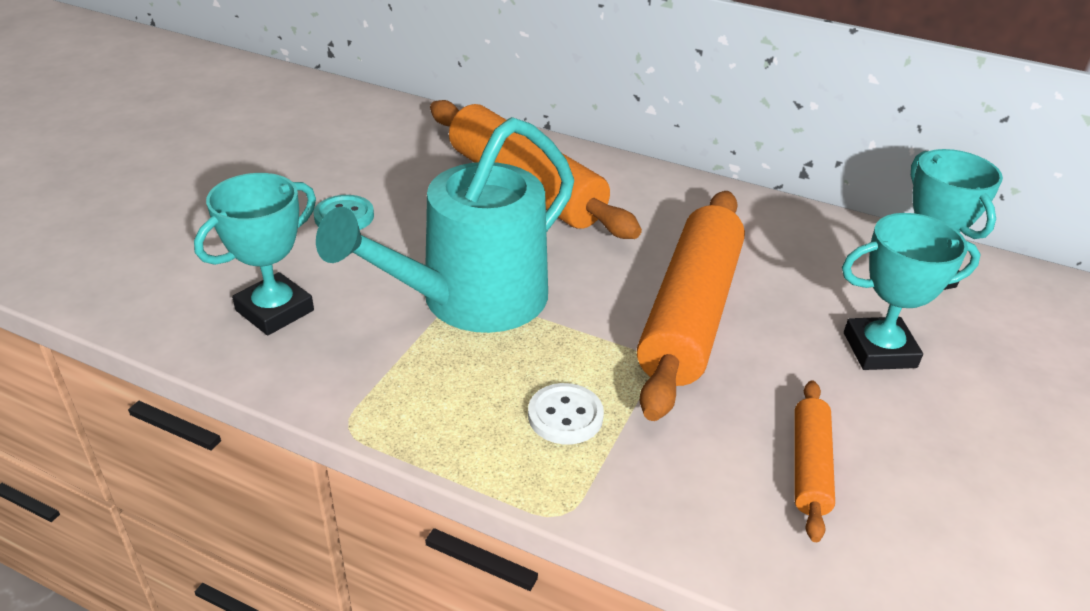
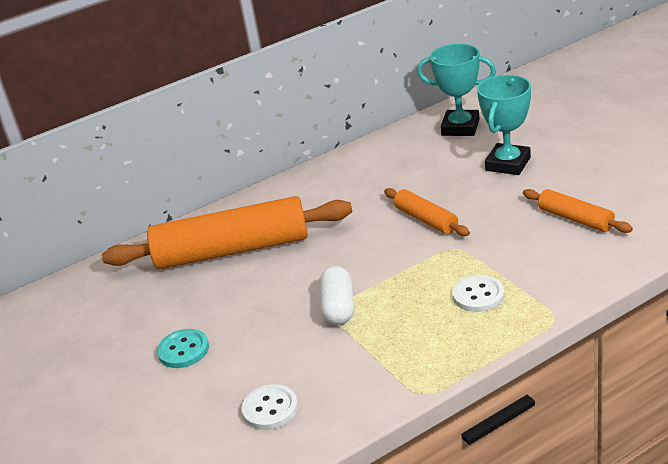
camera: 50 degrees left, 5 degrees down
(275, 310) = (270, 409): turquoise trophy -> white button
(471, 300) = (339, 307): turquoise watering can -> white capsule
(690, 313) = (426, 220): orange rolling pin -> orange rolling pin, size x0.48

